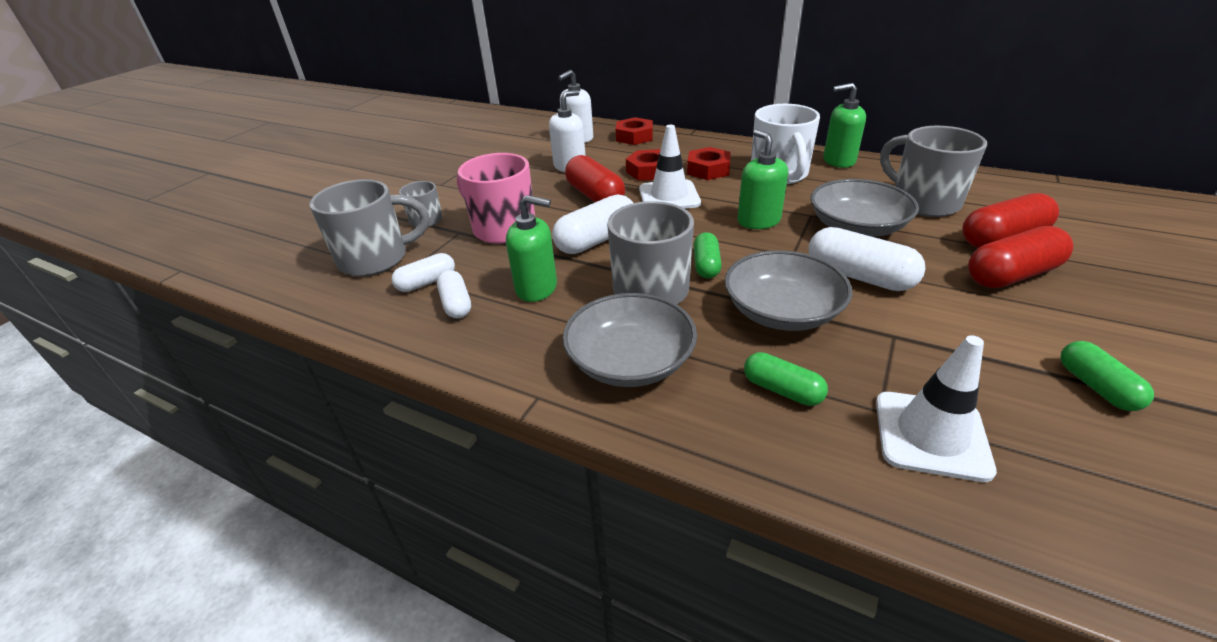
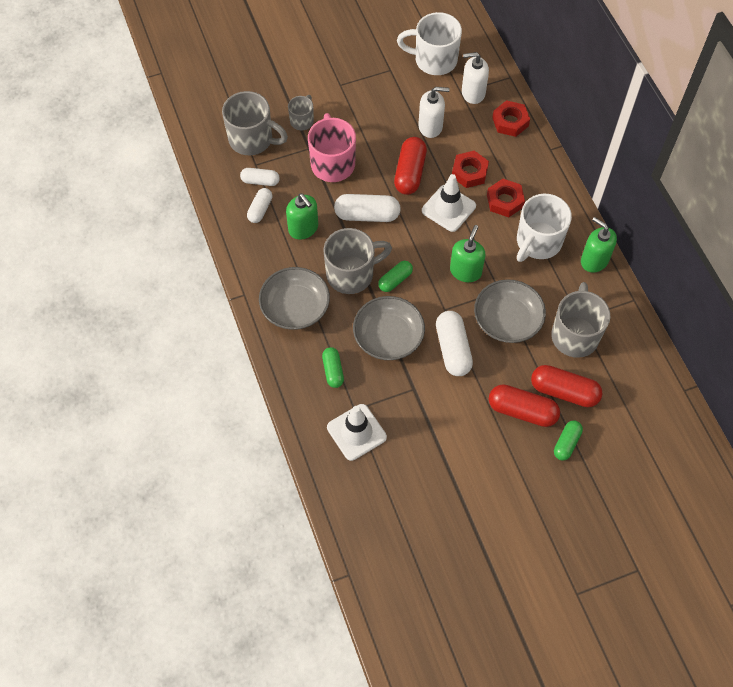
camera: 40 degrees right, 25 degrees up
(516, 139) = (434, 60): none -> white mug
(1096, 387) = (448, 474): green capsule -> green capsule (566, 443)

